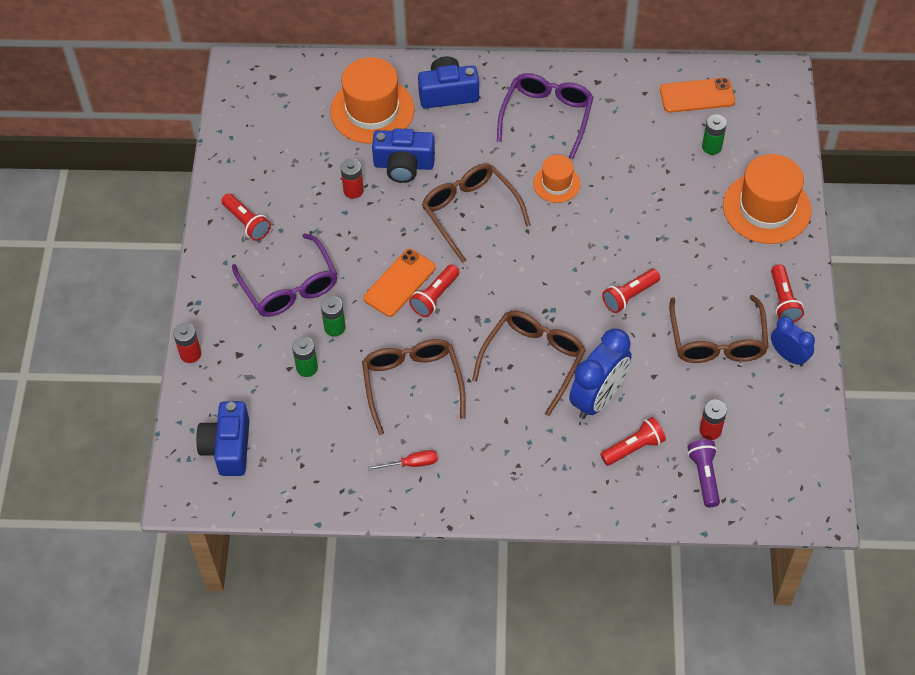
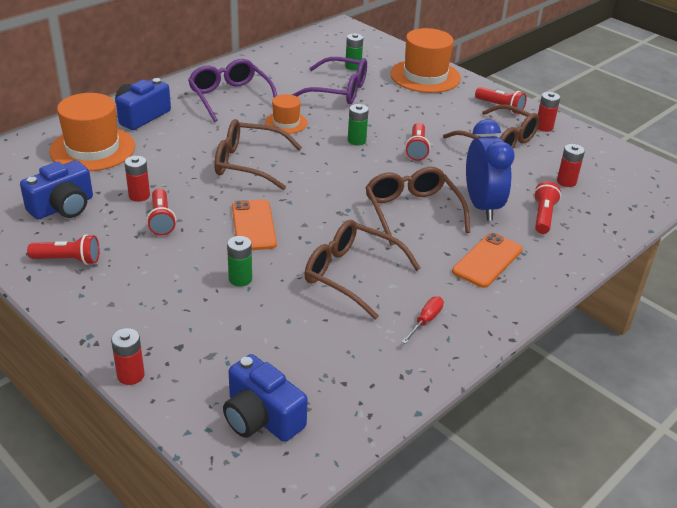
camera: 50 degrees left, 20 degrees down
(289, 287) = (164, 277): purple glasses -> purple glasses (338, 91)
(307, 368) = (254, 317): green battery -> green battery (356, 140)
(403, 165) = (161, 164): blue camera -> blue camera (63, 207)
(435, 297) = (292, 218): red flashlight -> red flashlight (161, 220)
(697, 95) = (309, 51): orange phone -> orange phone (487, 260)
(704, 476) = (601, 204): purple flashlight -> none
(788, 356) = (544, 127): blue clock -> red battery

